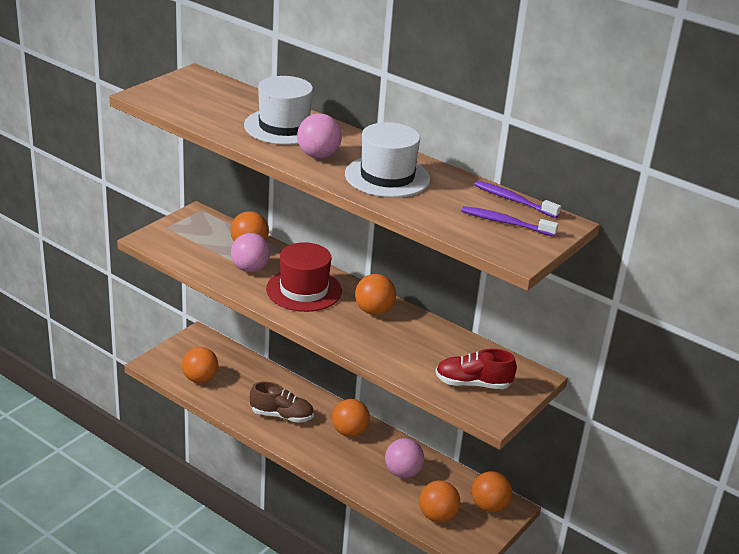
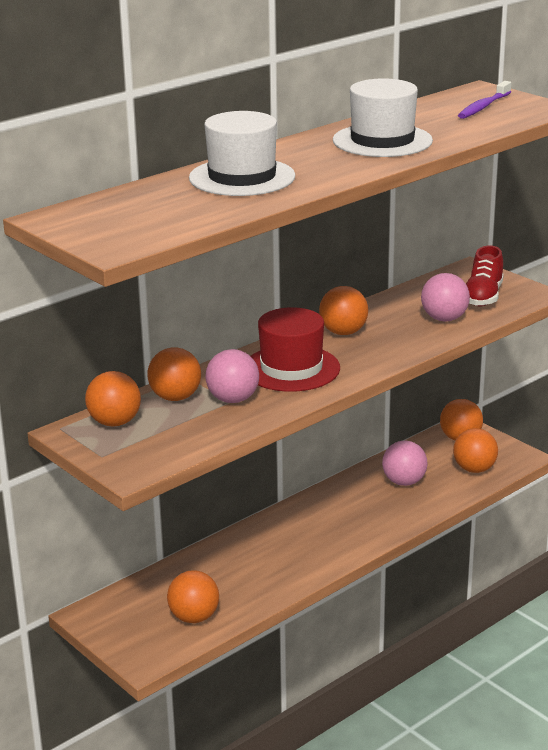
camera: 75 degrees left, 5 degrees down
(282, 415) = (288, 555): brown shoe -> none
(318, 155) = (326, 165): pink ball -> pink ball (444, 319)
(349, 432) = (328, 509): orange ball -> orange ball (115, 422)
(514, 201) = (436, 100): purple toothbrush -> none

